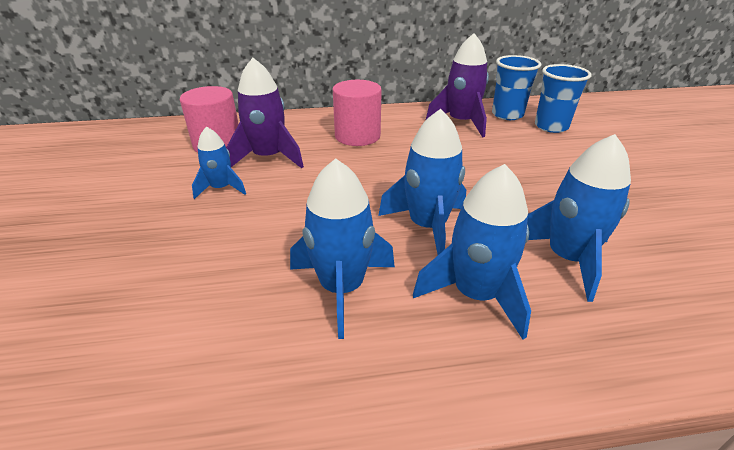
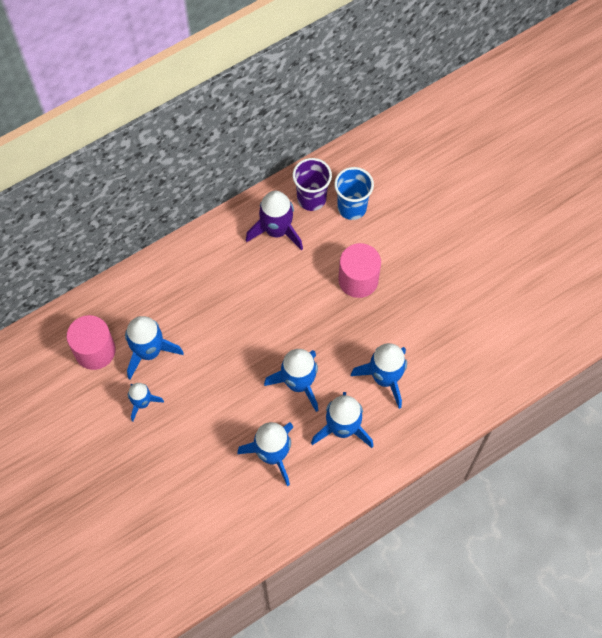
camera: 25 degrees left, 30 degrees up
(268, 157) = (149, 352): purple rocket -> blue rocket
(357, 136) = (200, 290): pink cylinder -> pink cylinder (358, 280)
(507, 115) = (311, 199): blue cup -> purple cup

